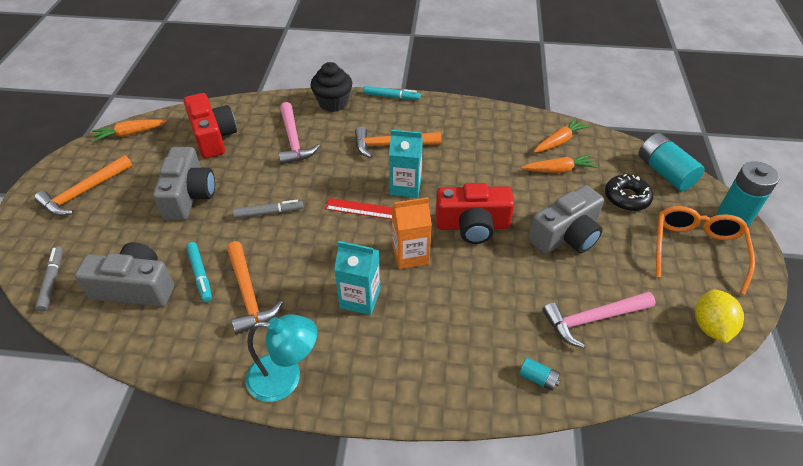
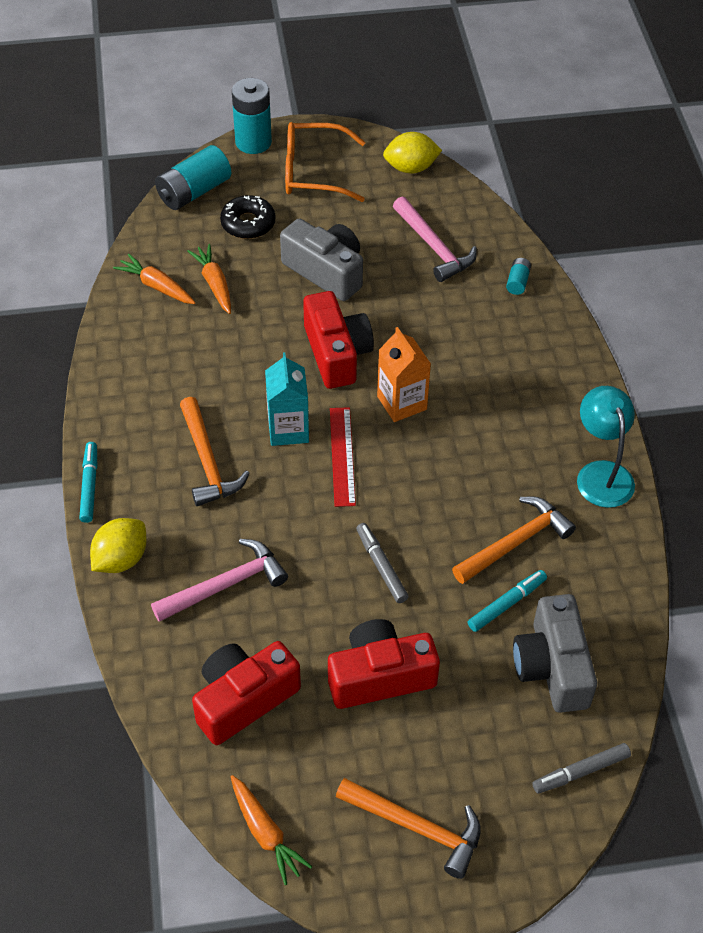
camera: 105 degrees left, 5 degrees up
(189, 196) = (380, 676): grey camera -> red camera
(333, 103) = (121, 559): black cupcake -> yellow lemon
(360, 298) = (480, 435): turquoise carton -> none

